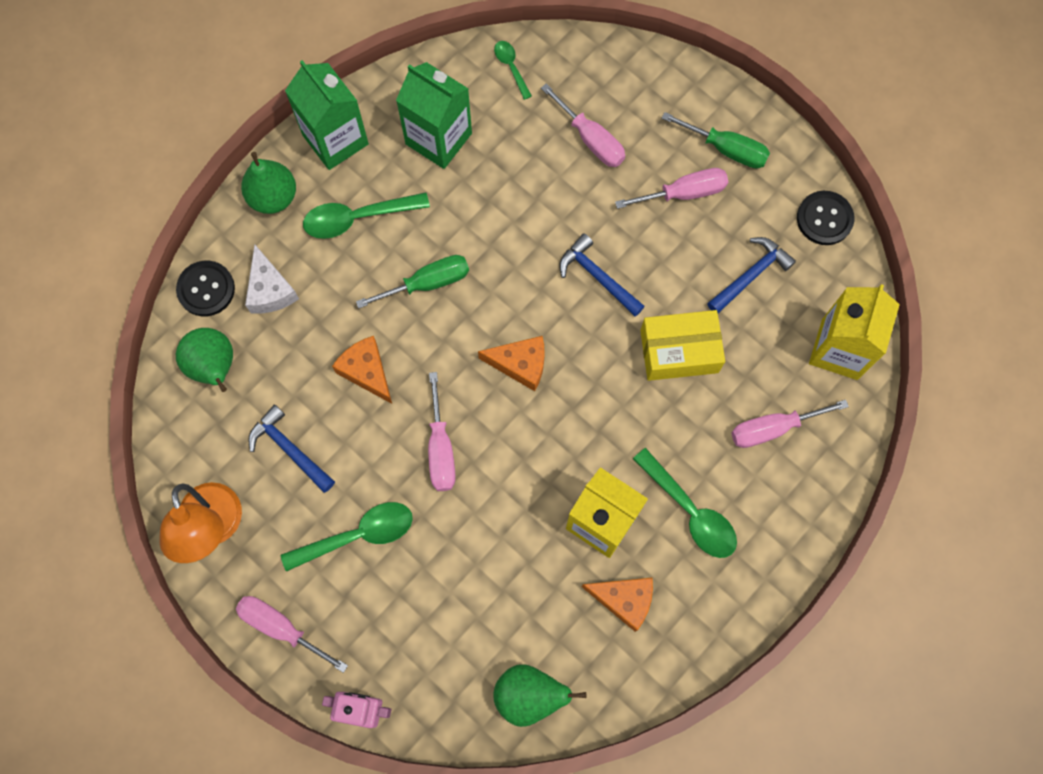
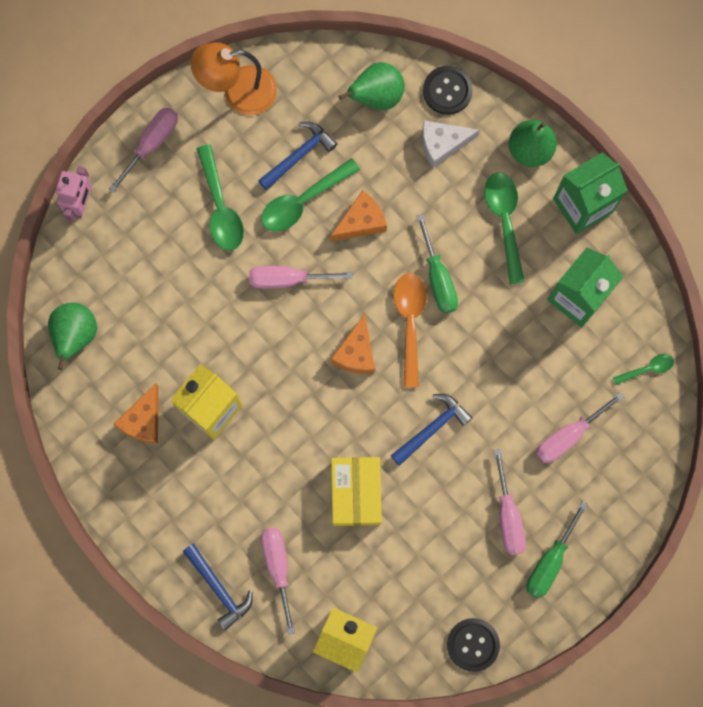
camera: 95 degrees right, 5 degrees up
(480, 309) = (410, 322): none -> orange spoon
(690, 511) = (212, 485): green spoon -> green spoon (303, 201)
(751, 275) = (423, 567): blue hammer -> blue hammer (219, 588)

